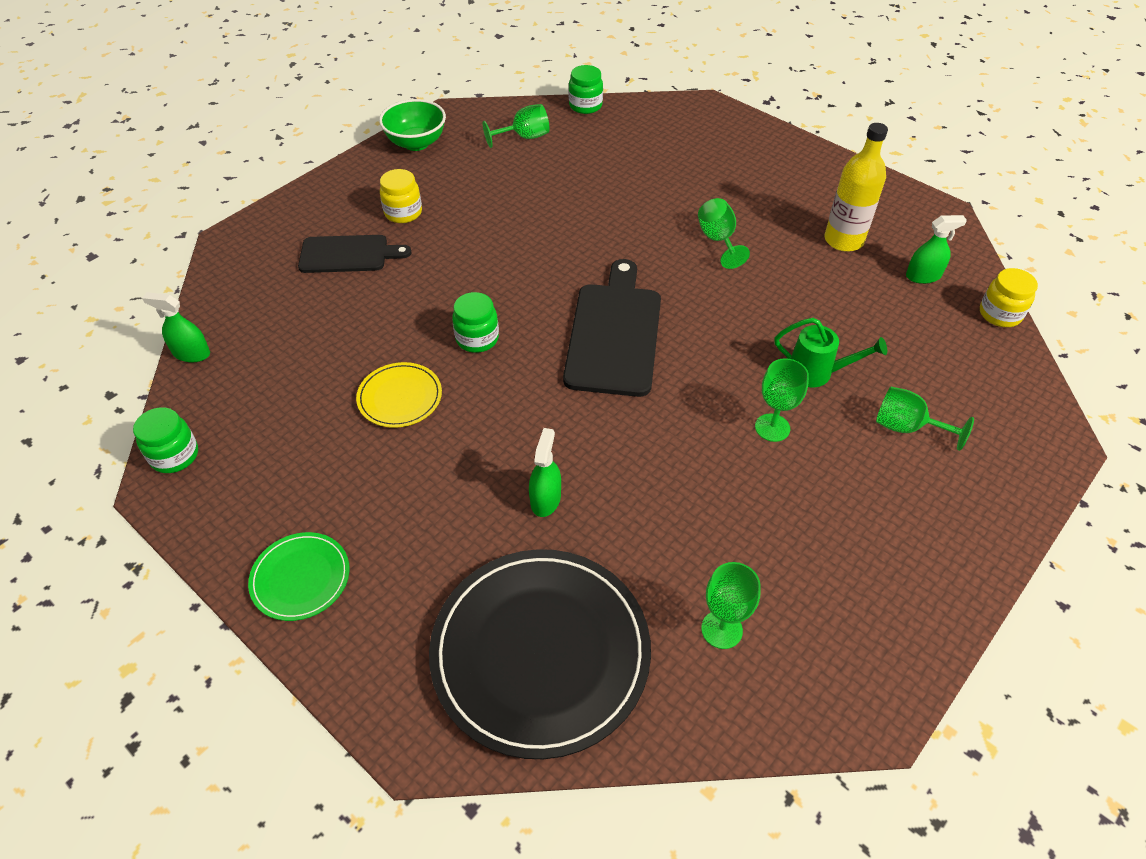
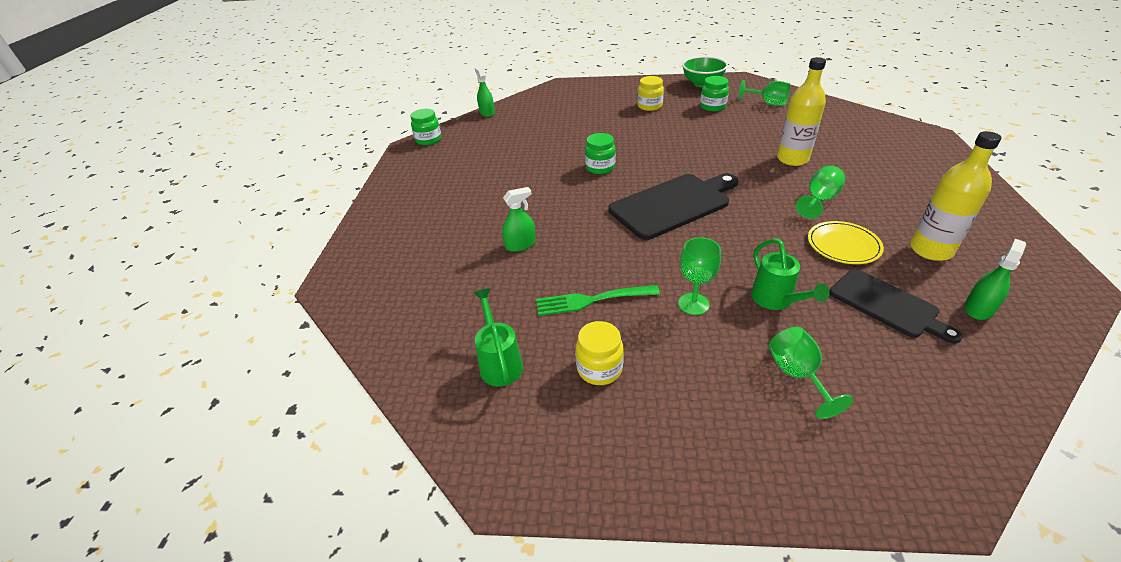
camera: 55 degrees right, 10 degrees down
(300, 578) = (395, 202): green plate -> none
(348, 254) = (598, 110): black cutting board -> black cutting board (887, 305)
(400, 397) = (530, 169): yellow plate -> yellow plate (843, 245)
(540, 652) = (417, 296): black plate -> none
(585, 106) = (833, 104): green jar -> green jar (712, 106)
(639, 203) = (792, 159): none -> yellow bottle
(698, 497) = (591, 300): none -> green fork
(721, 629) = (499, 363): green goblet -> green watering can
(923, 276) = (978, 308): green spray bottle -> green spray bottle turned 90 degrees counterclockwise
(1000, 314) = (1028, 378): yellow jar -> yellow jar (599, 368)

